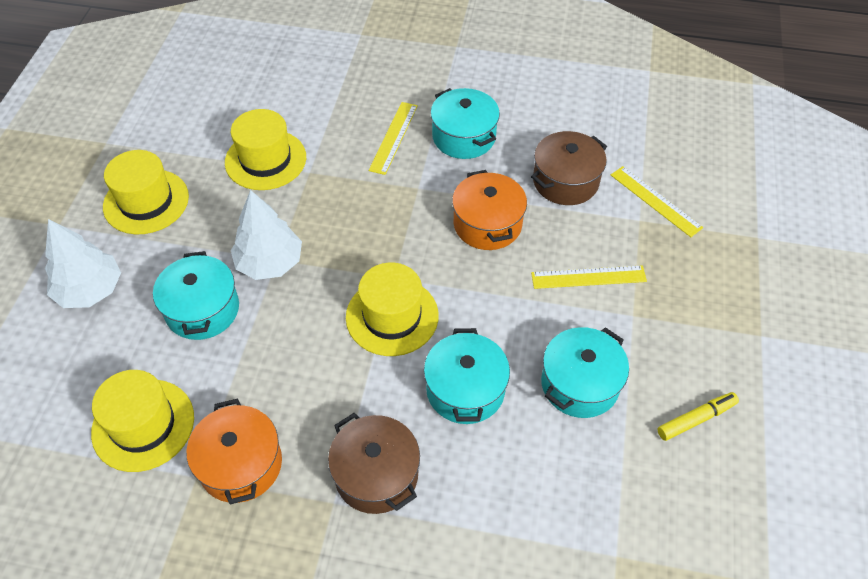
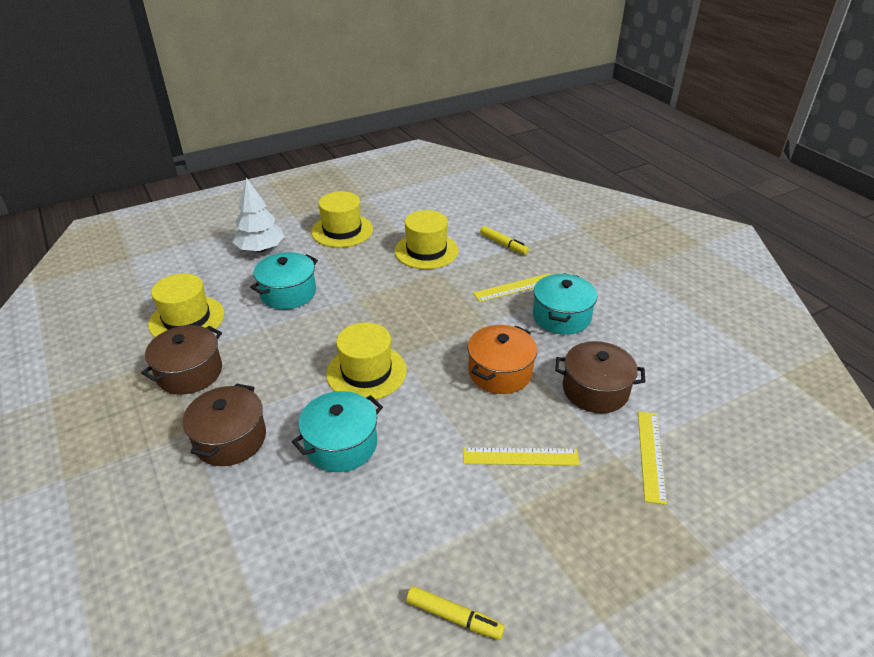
camera: 50 degrees right, 15 degrees down
(240, 464) = (189, 372): orange pot -> brown pot
(269, 263) = (351, 297): white tree -> none
(324, 100) = (503, 244): none -> yellow marker
(580, 384) = (411, 510): turquoise pot -> none
(588, 277) = (520, 456): yellow ruler -> yellow ruler turned 45 degrees counterclockwise

